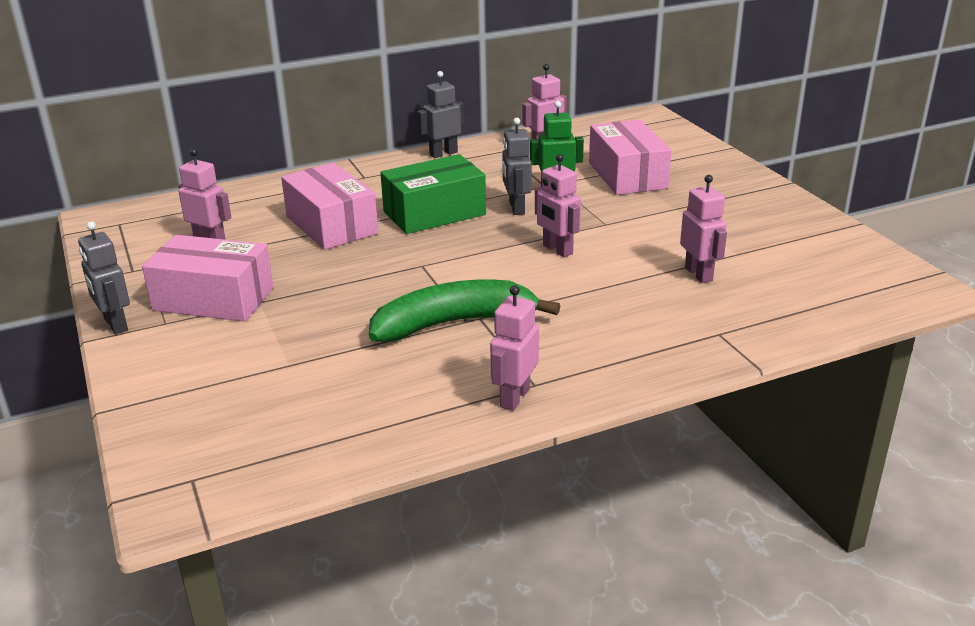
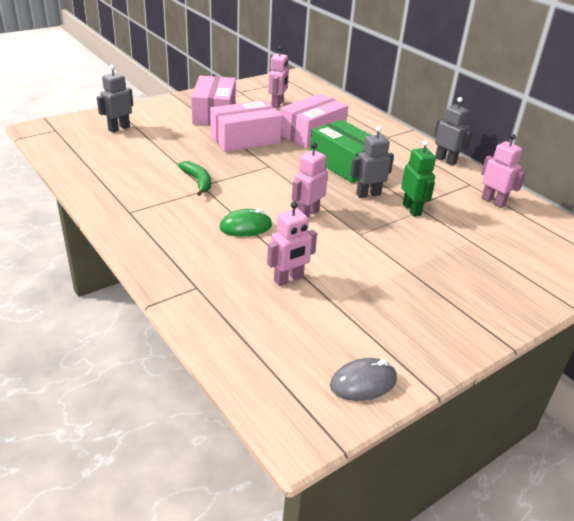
camera: 75 degrees right, 5 degrees up
(115, 324) = (185, 96): grey robot -> grey robot (119, 128)
(454, 323) = (198, 181): green banana -> green banana, size x0.53
(514, 397) = (115, 206): pink robot -> none
(584, 293) = (245, 227): none -> green mouse
(627, 175) = (460, 243): pink box -> pink box (245, 139)
(857, 252) = (363, 382): none -> grey mouse

